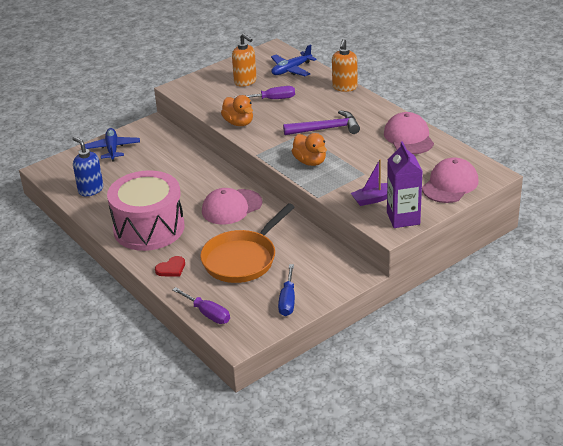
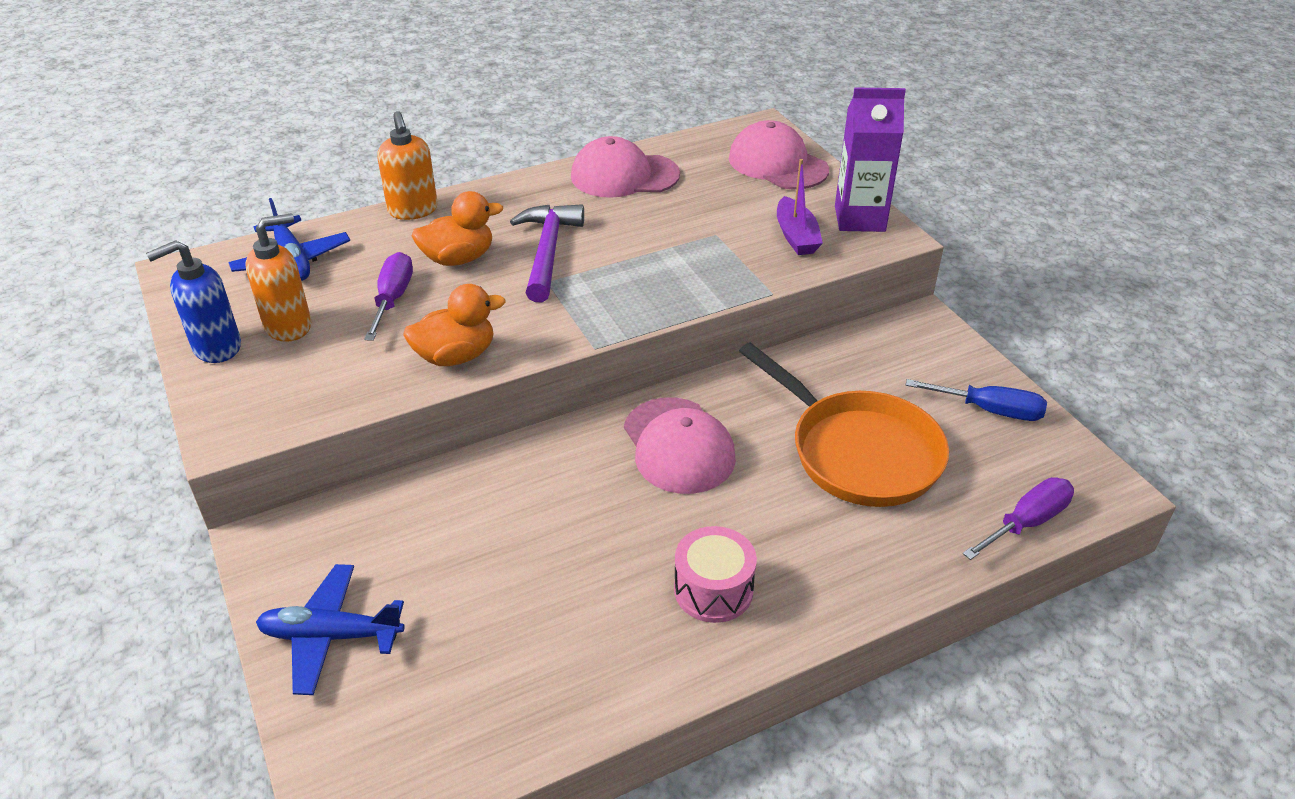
camera: 80 degrees left, 5 degrees up
(90, 190) = (504, 699): blue soap dispenser -> blue soap dispenser (216, 347)
(149, 228) = (713, 590): pink drum -> pink drum, size x0.47
(171, 268) = (872, 564): red heart -> none
(310, 161) = (651, 285): orange duck -> orange duck (458, 259)
(344, 87) = (413, 210): orange soap dispenser -> orange soap dispenser turned 45 degrees clockwise

